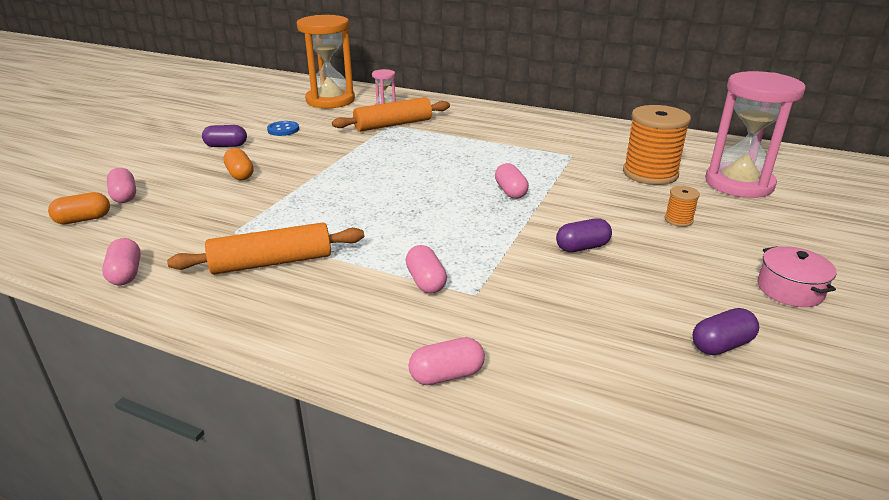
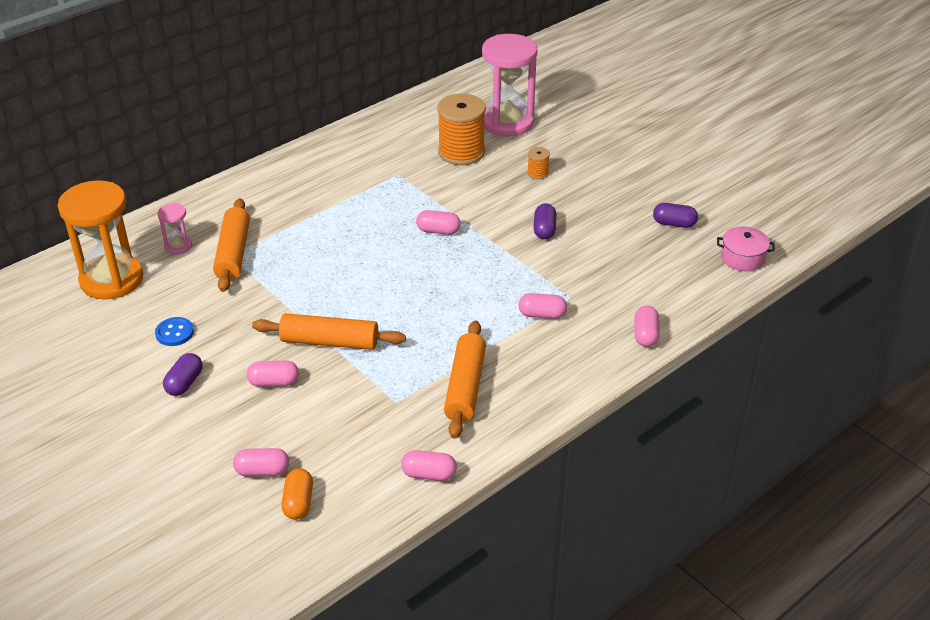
camera: 65 degrees left, 10 degrees up
(240, 174) = (274, 382): orange capsule -> pink capsule
(305, 183) = (329, 342): none -> orange rolling pin
(721, 345) = (674, 223): purple capsule -> purple capsule turned 75 degrees counterclockwise
(790, 290) = (641, 173): pink pot -> pink pot (742, 258)

